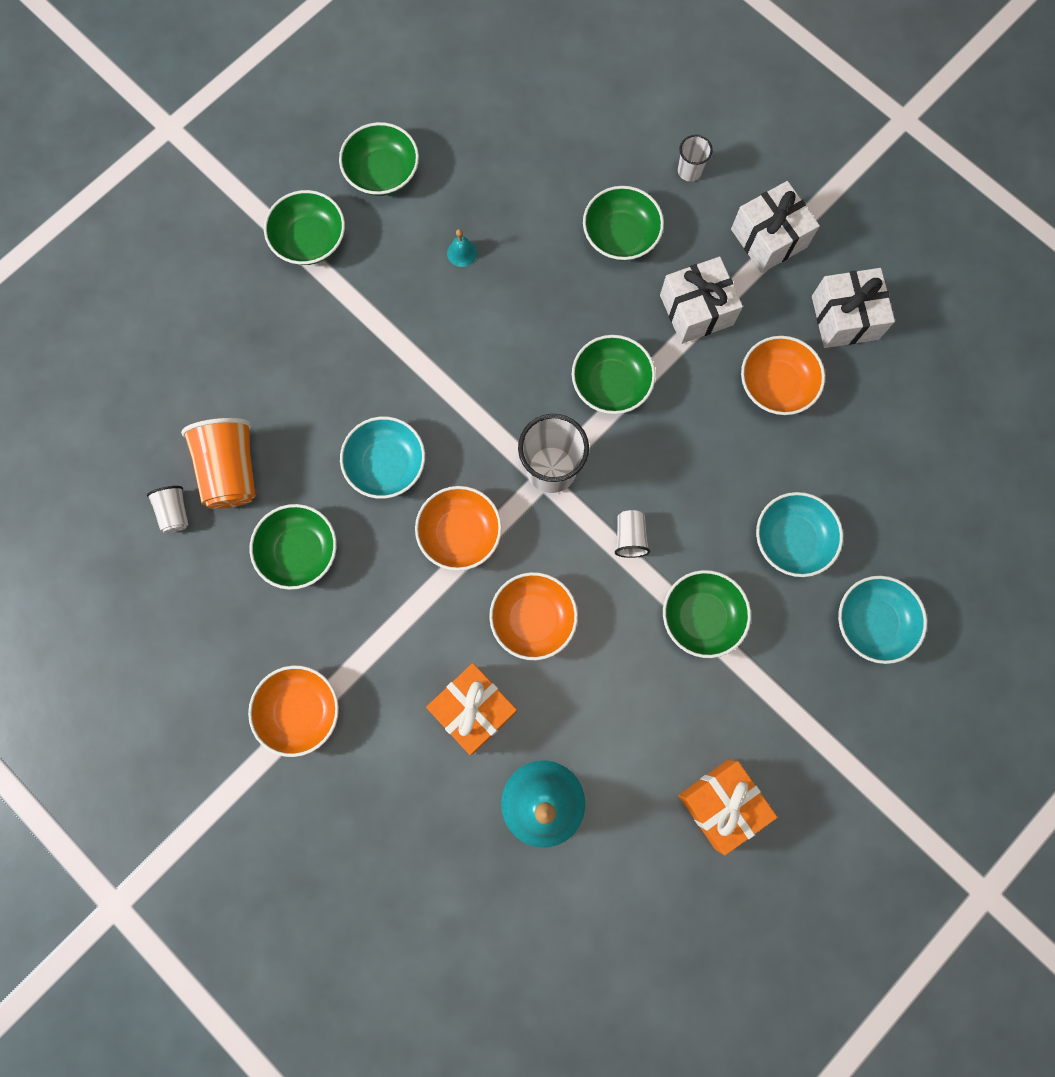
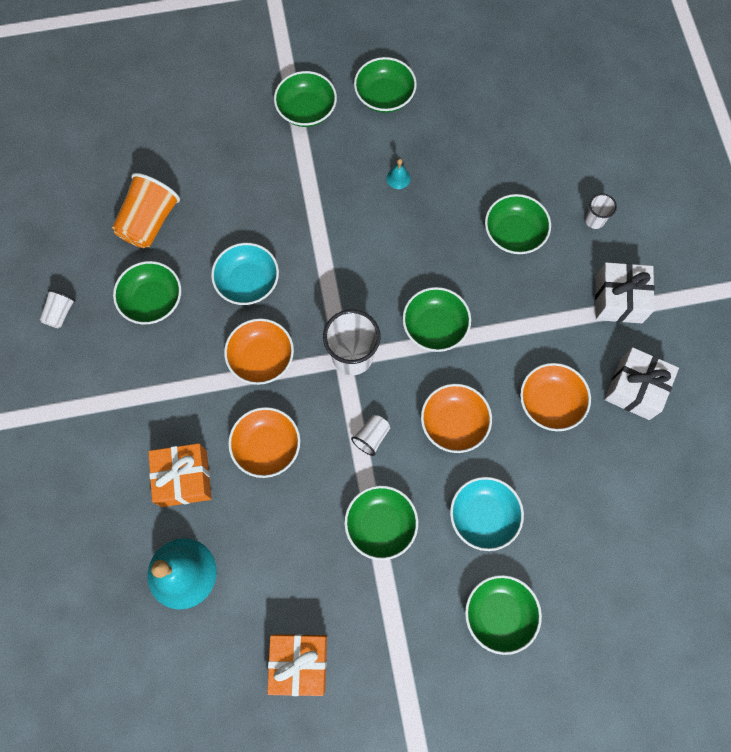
camera: 35 degrees right, 5 degrees down
(175, 512) = (96, 225): white cup -> white cup (60, 313)
(300, 711) = (76, 401): orange bowl -> orange bowl (454, 423)
(696, 310) = (530, 315): white gift -> none
(872, 622) = (499, 614): turquoise bowl -> green bowl

